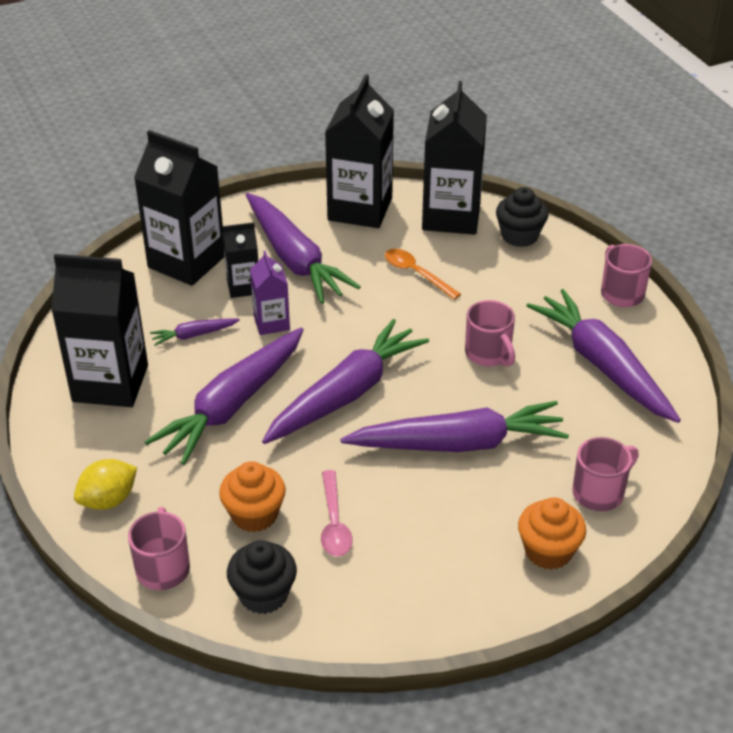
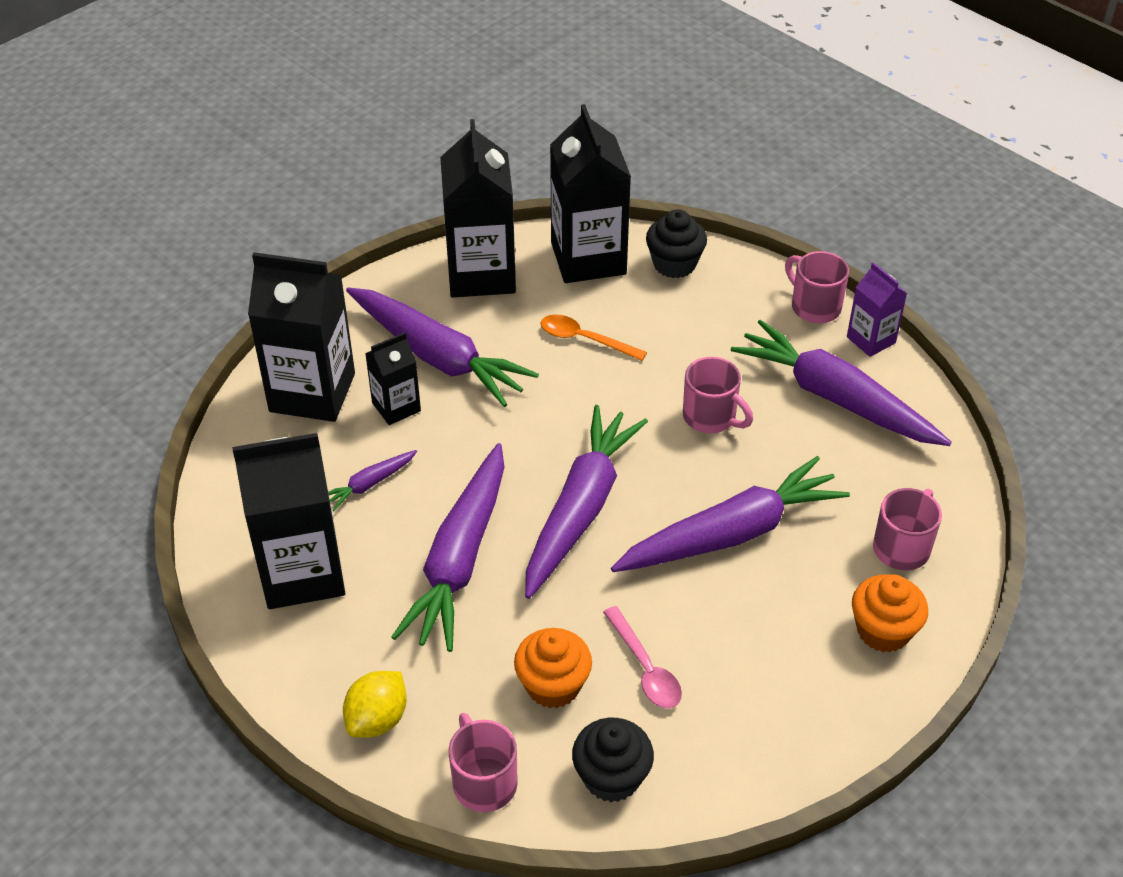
camera: 20 degrees left, 5 degrees up
(271, 323) = (452, 444): purple carton -> purple carton (871, 340)

